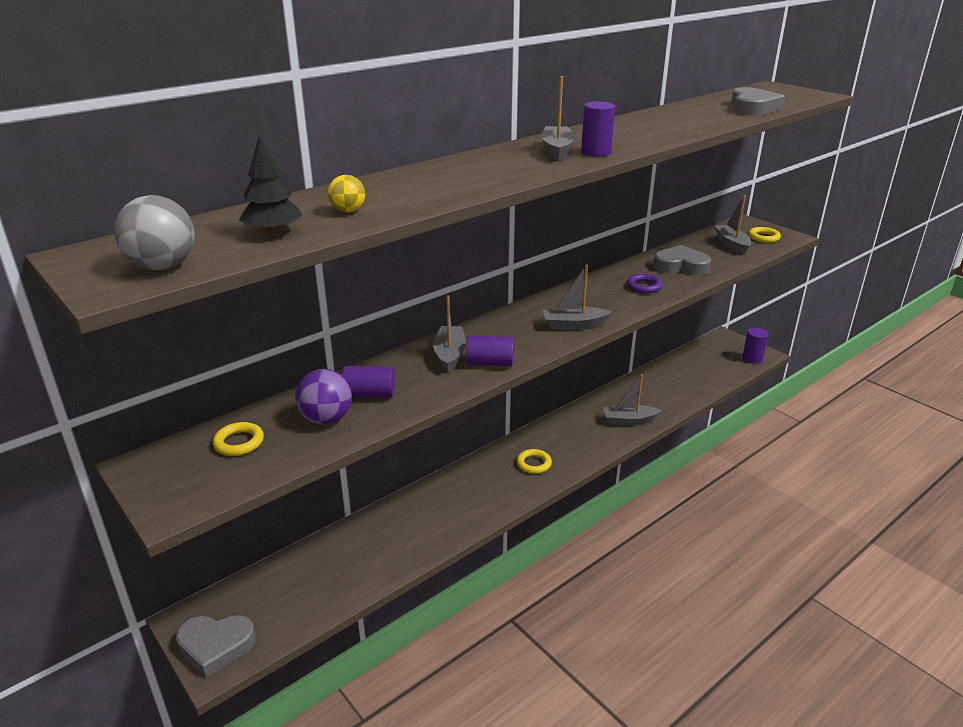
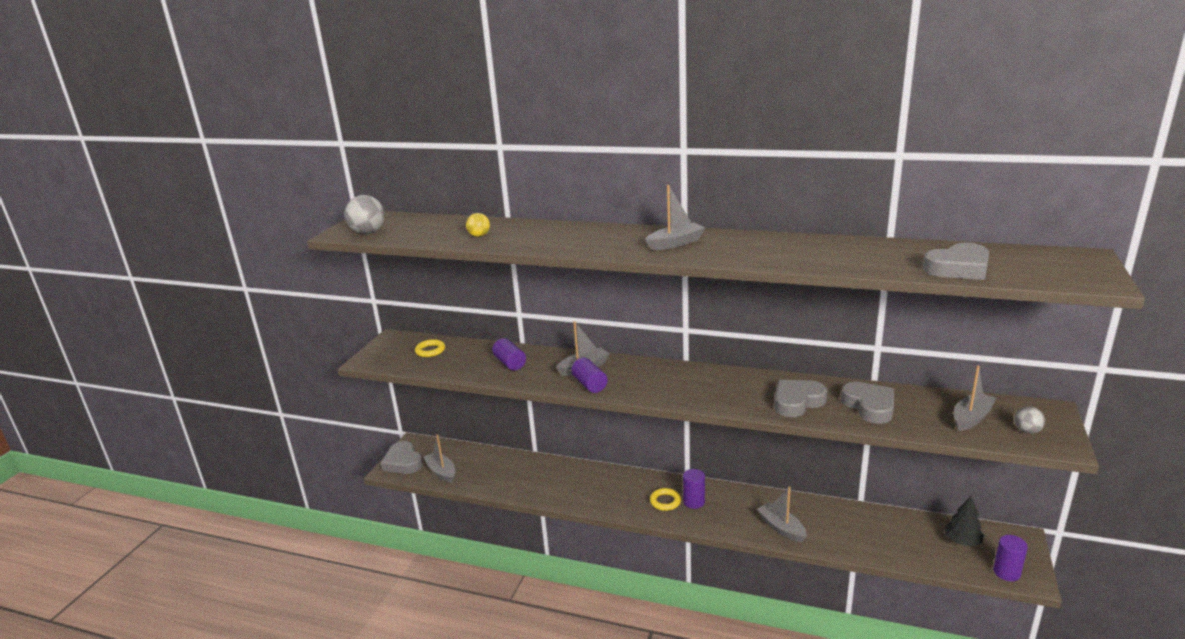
camera: 60 degrees right, 5 degrees down
(273, 232) = (431, 233): black tree -> black tree (962, 541)
(326, 419) = (473, 362): purple ball -> none
(574, 325) = (683, 395): grey boat -> grey boat (441, 472)
(596, 152) = (691, 254): purple cylinder -> purple cylinder (694, 502)
(644, 286) = (797, 402): purple ring -> grey heart
(763, 237) = (1027, 431): yellow ring -> grey ball

